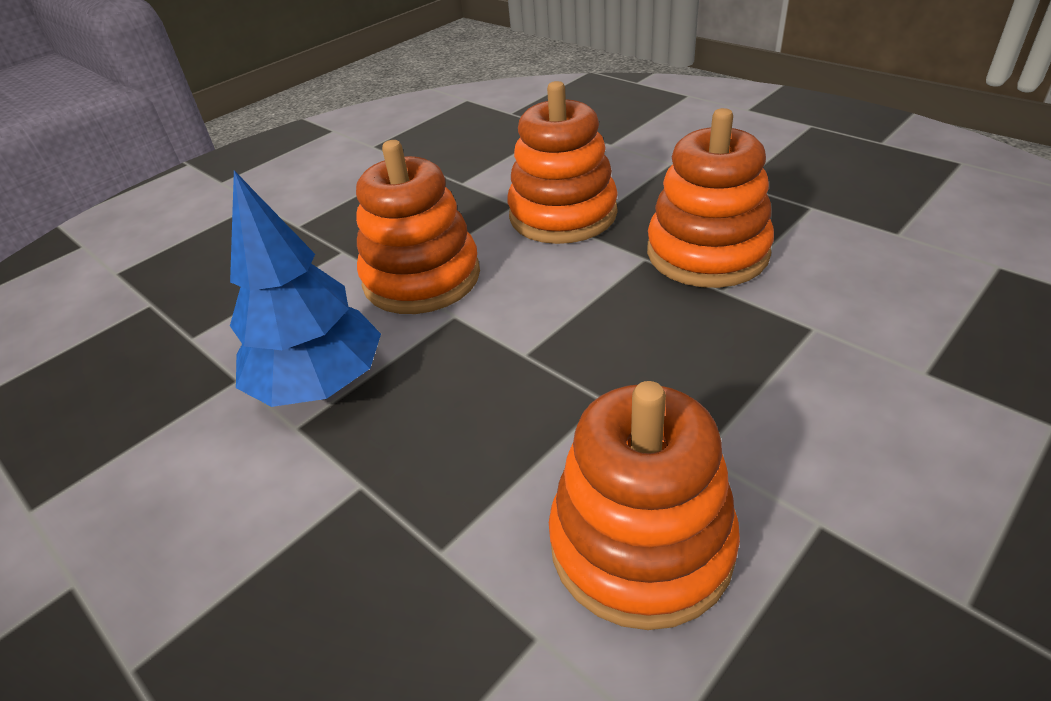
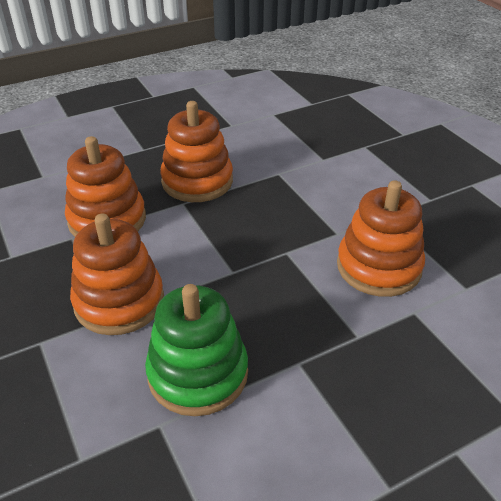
camera: 75 degrees left, 0 degrees up
(320, 384) = (198, 373): blue tree -> green stacking toy

